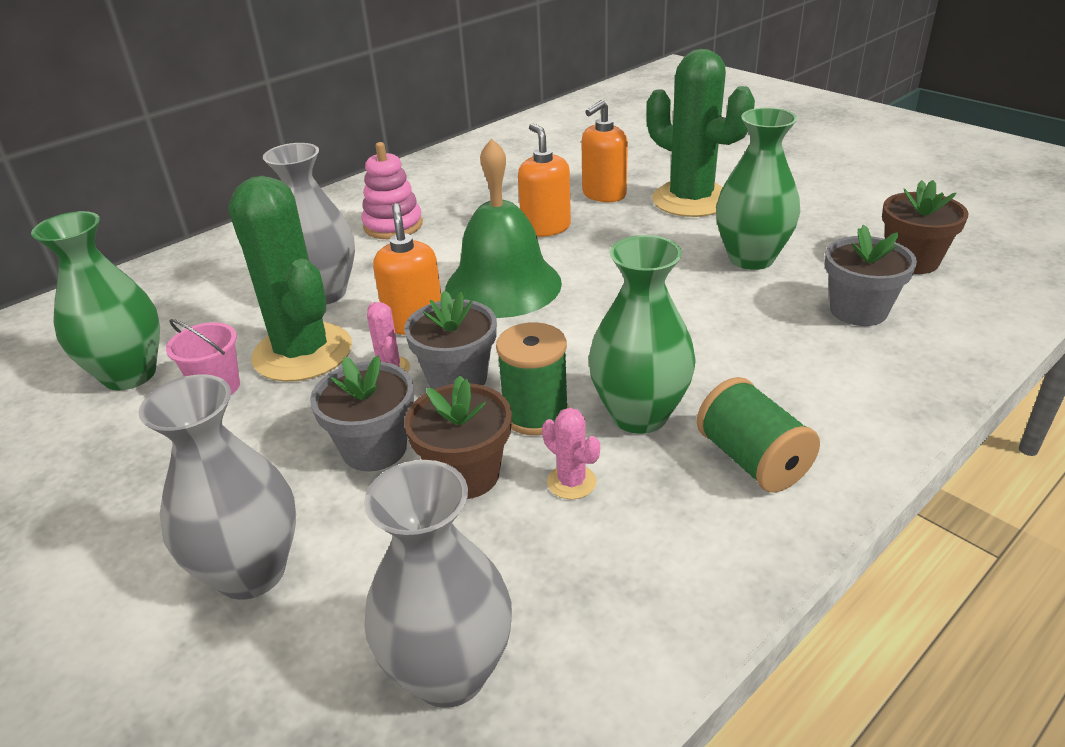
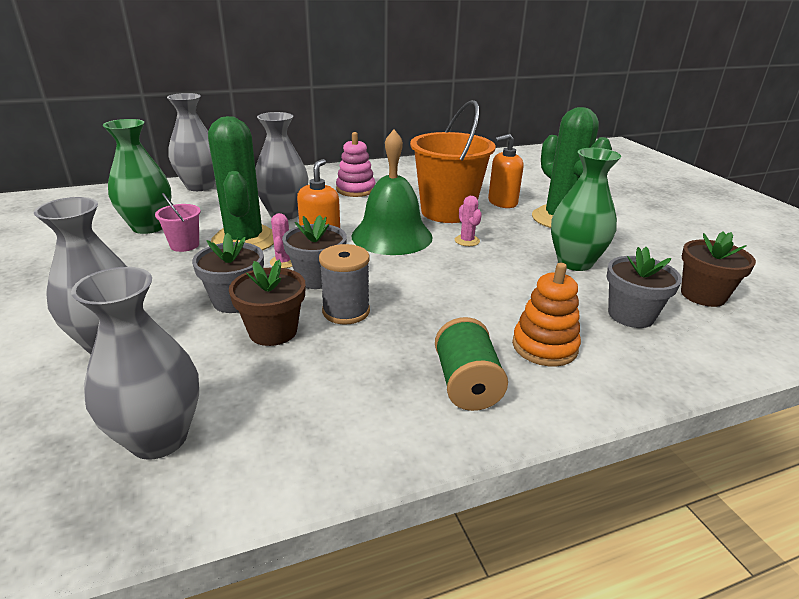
camera: 20 degrees right, 5 degrees down
(147, 282) = (200, 186): none -> grey vase
(535, 414) = (346, 311): green spool -> grey spool
(545, 227) = (447, 212): orange soap dispenser -> orange bucket
(571, 482) = (332, 357): pink cactus -> pink cactus (467, 241)
(639, 415) = (412, 332): green vase -> none
(798, 382) = (544, 346): none -> orange stacking toy

